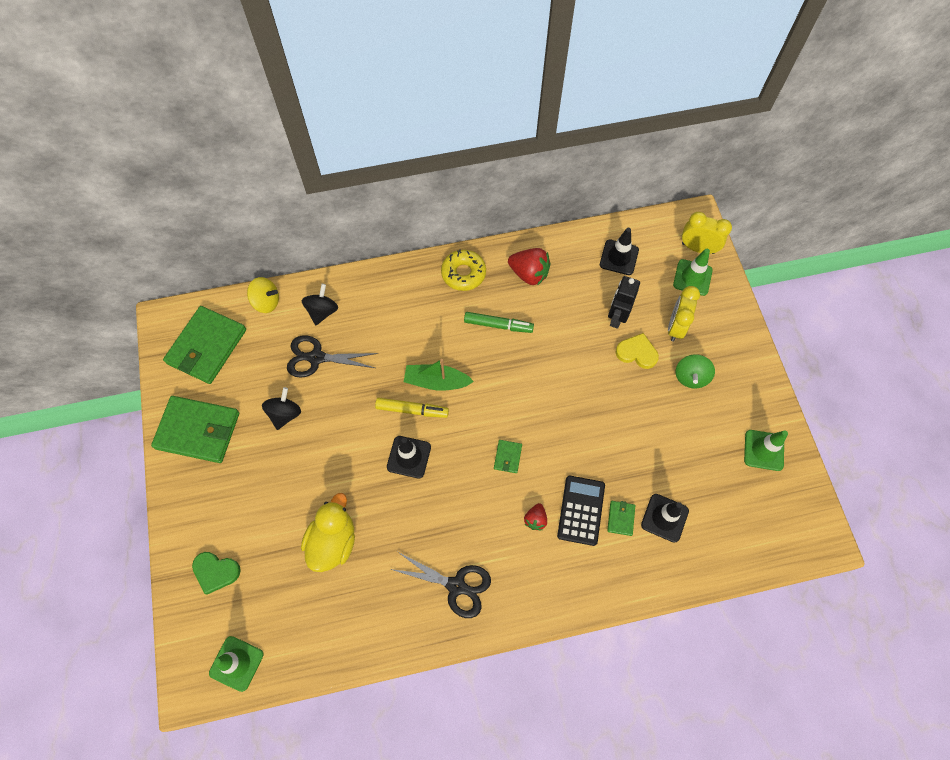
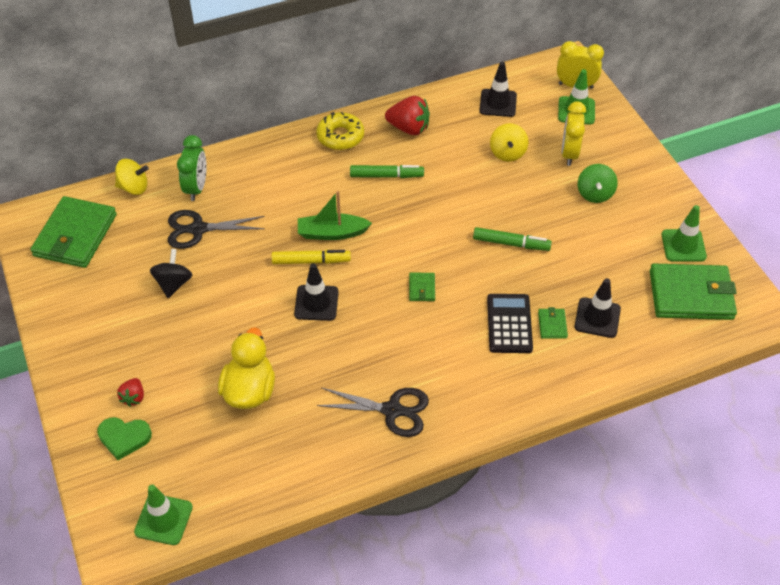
camera: 10 degrees left, 15 degrees down
(198, 430) = (80, 311): green wallet -> green wallet (691, 295)
(322, 311) = (196, 188): black spinning top -> green clock
(535, 519) = (463, 339): red strawberry -> red strawberry (133, 397)
(600, 421) = (511, 244): none -> green marker
(617, 317) = (507, 153): black robot -> yellow spinning top
(637, 352) = (535, 180): yellow heart -> none

